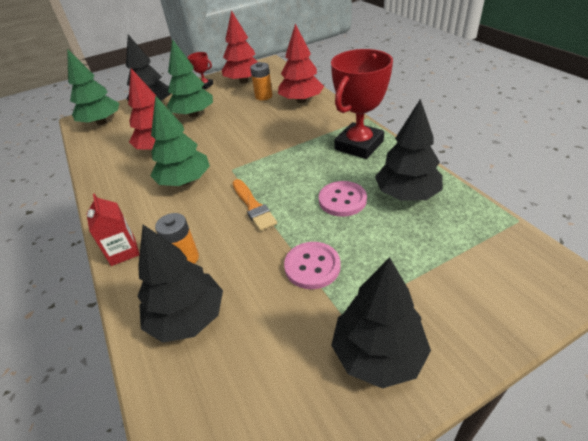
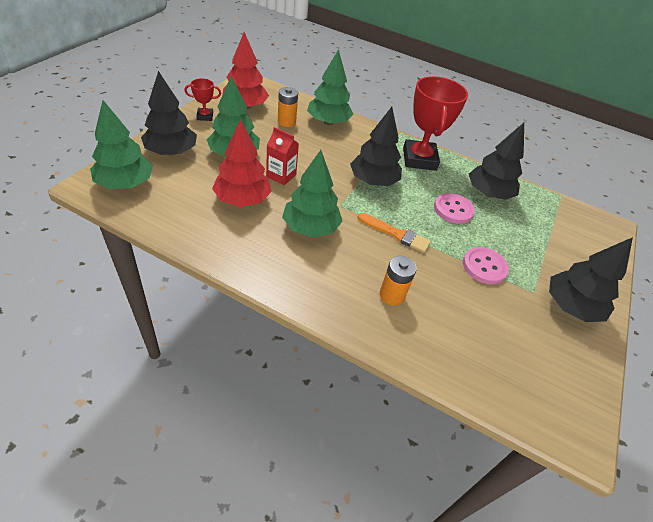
camera: 45 degrees left, 5 degrees up
(123, 251) = (332, 309): red carton -> red carton (281, 175)
(187, 317) = (445, 337): black tree -> black tree (373, 181)
(301, 101) = (328, 122): red tree -> green tree

